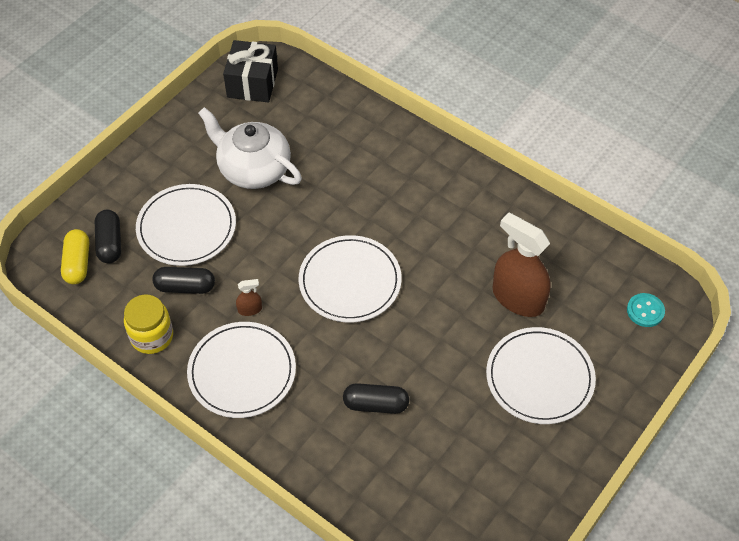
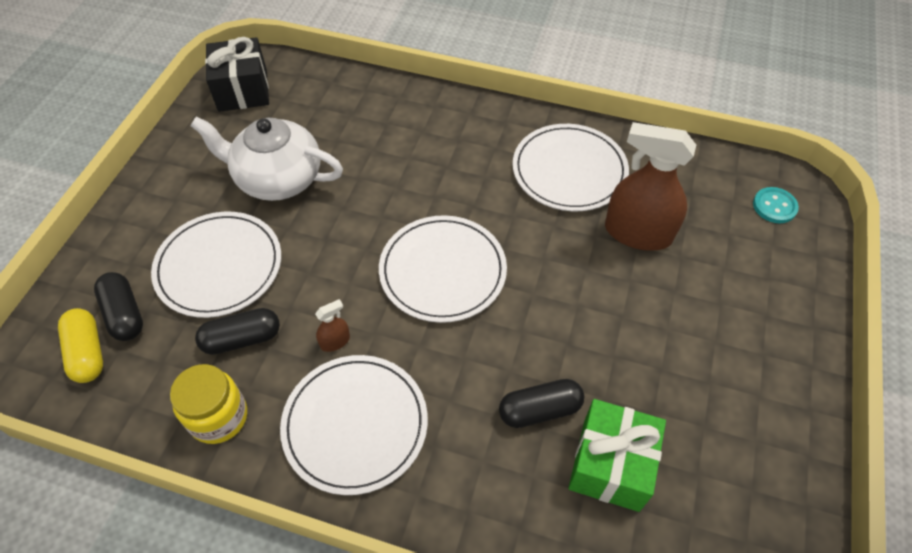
camera: 20 degrees left, 0 degrees up
(408, 457) = (611, 464): none -> green gift
(539, 377) = (708, 314): white plate -> white plate (569, 170)

